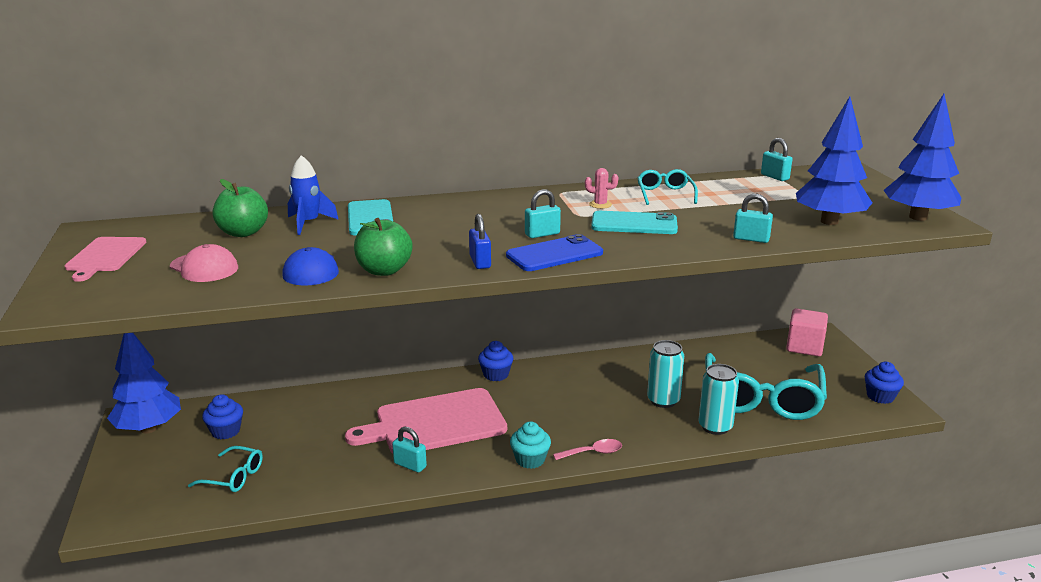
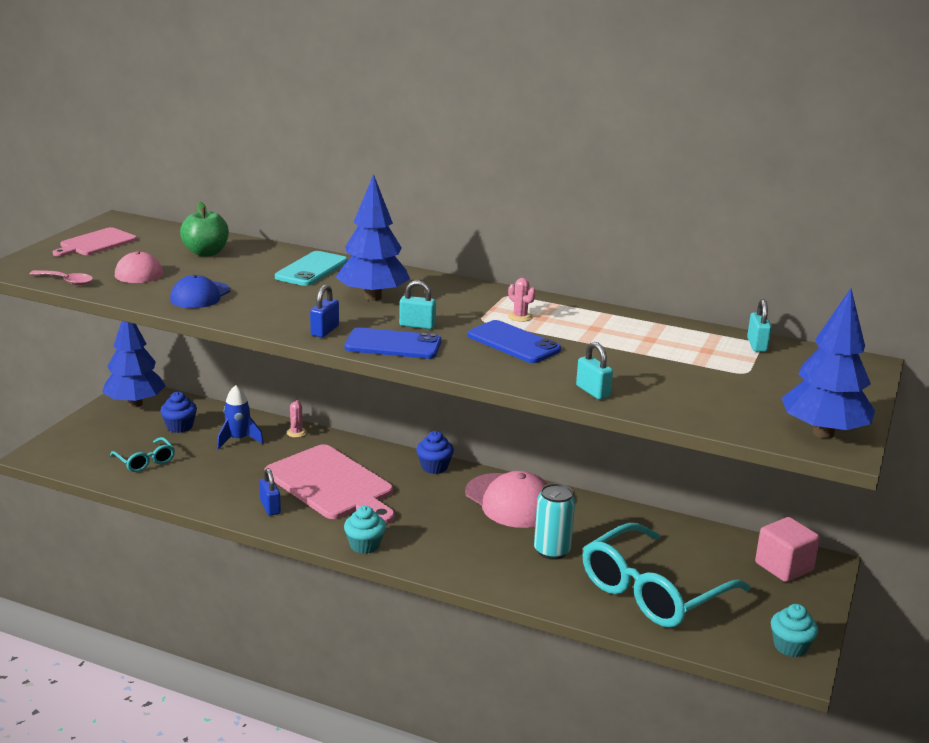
camera: 35 degrees right, 0 degrees up
(308, 223) = (261, 259): blue rocket -> blue rocket (238, 440)
(345, 393) = (296, 432): none -> pink cactus
(384, 270) = (246, 313): green apple -> none
(410, 465) = (270, 507): turquoise padlock -> blue padlock
(435, 423) = (332, 484): pink cutting board -> pink cutting board turned 150 degrees counterclockwise
(585, 377) = (510, 501): none -> pink cap
(593, 452) = (423, 563): pink spoon -> pink spoon (66, 281)
(634, 224) = (513, 343): turquoise phone -> blue phone
(665, 194) = (602, 326): turquoise glasses -> none
(715, 426) = (566, 593): turquoise can -> none
(829, 221) = (711, 404): blue tree -> blue tree (373, 297)
(880, 396) = (790, 646): blue cupcake -> turquoise cupcake

